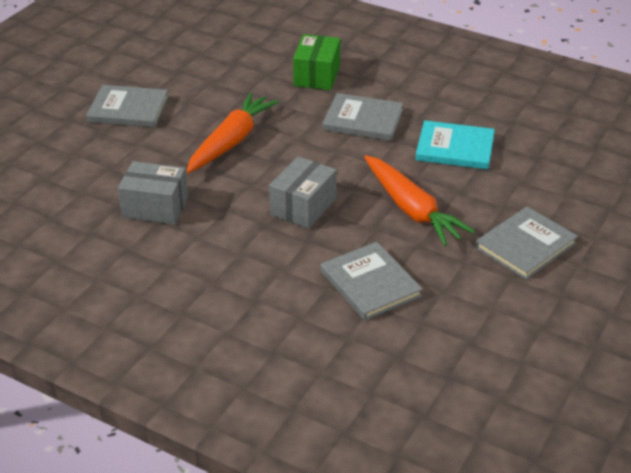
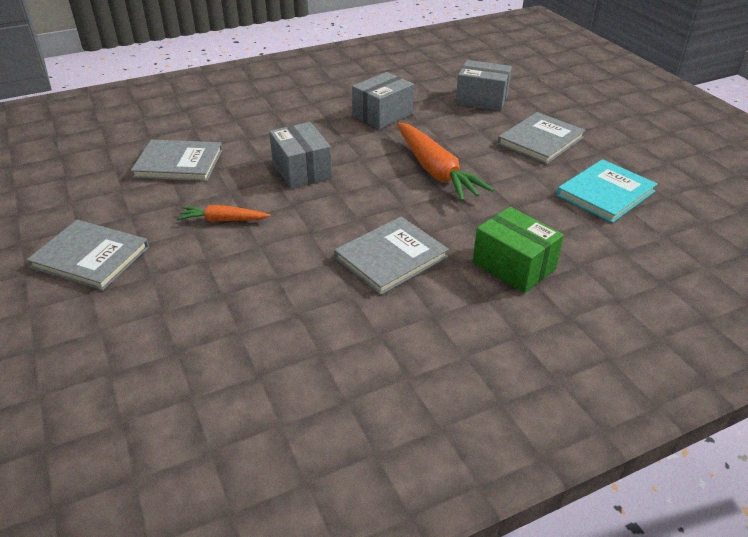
camera: 125 degrees right, 0 degrees up
(67, 162) = (482, 99): none -> grey box
(412, 209) = (223, 220): orange carrot -> orange carrot, size x0.53
(455, 148) = (270, 296): turquoise book -> turquoise book (605, 193)
(525, 245) = (90, 257): grey book -> grey book turned 60 degrees counterclockwise

